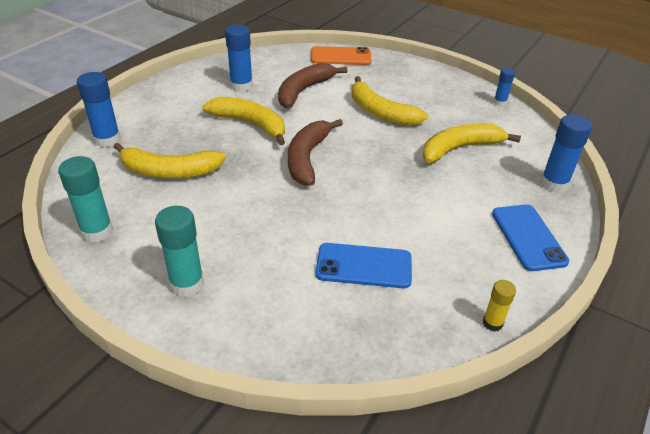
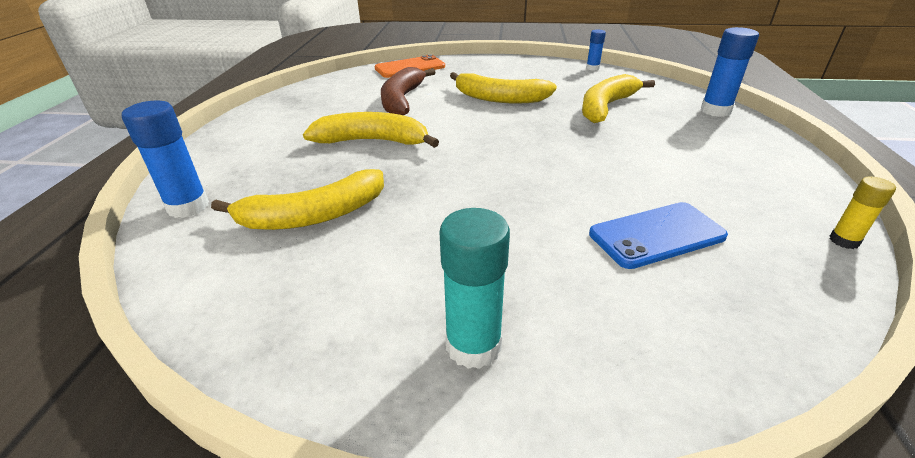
camera: 25 degrees left, 5 degrees down
(97, 231) = (264, 328): turquoise glue stick -> none
(241, 86) = (327, 111): blue glue stick -> none
(307, 158) = (471, 154): brown banana -> none
(528, 237) = (757, 156): blue phone -> none

